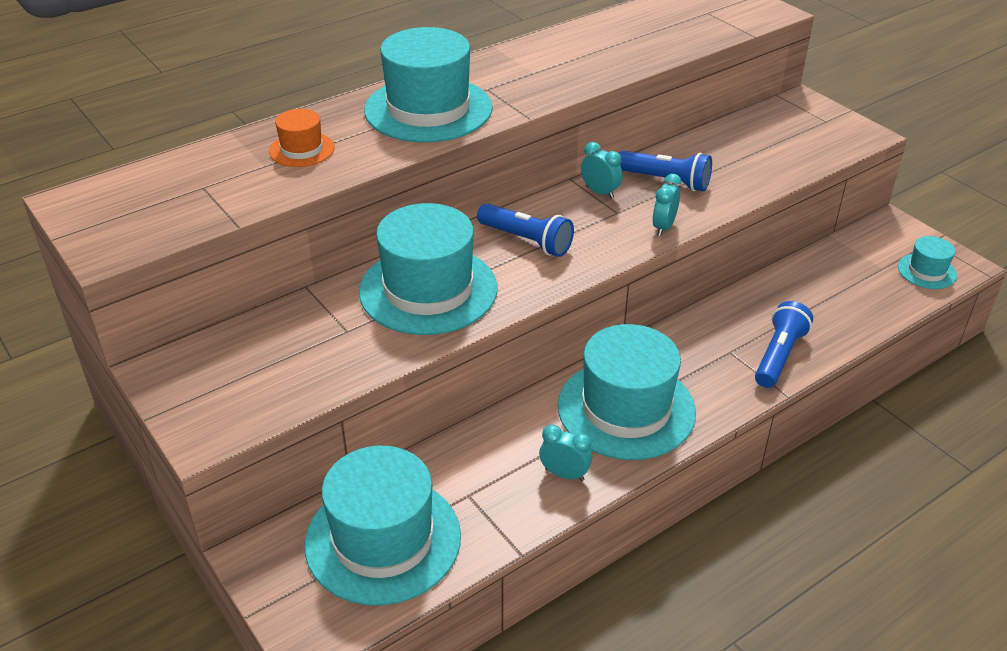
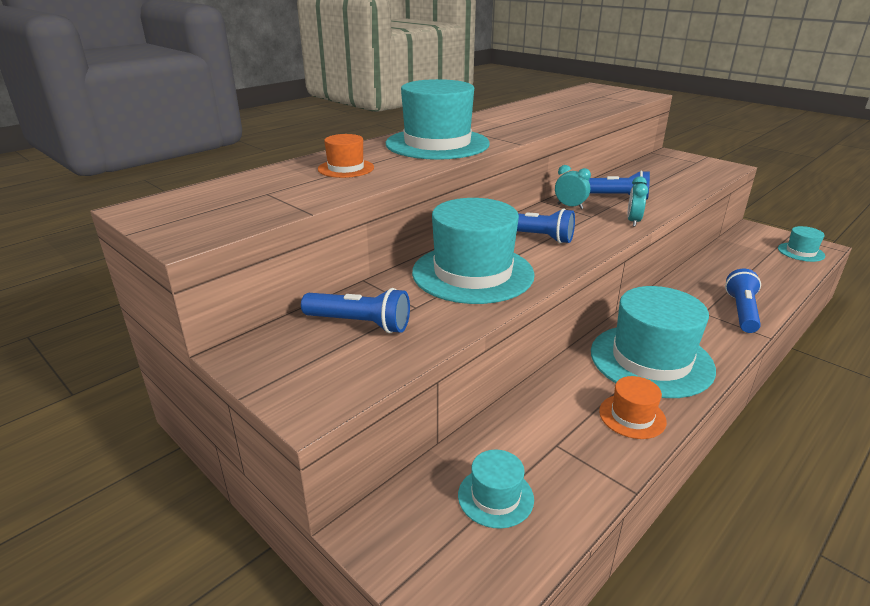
camera: 10 degrees left, 10 degrees down
(281, 346) = (359, 323): none -> blue flashlight
(383, 539) = (495, 497): turquoise hat -> turquoise hat, size x0.48
(564, 474) = (632, 416): turquoise clock -> orange hat

